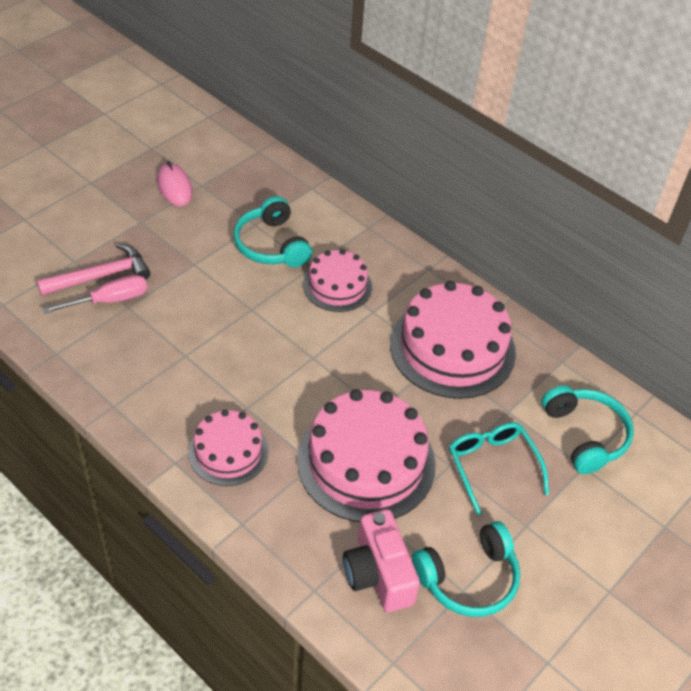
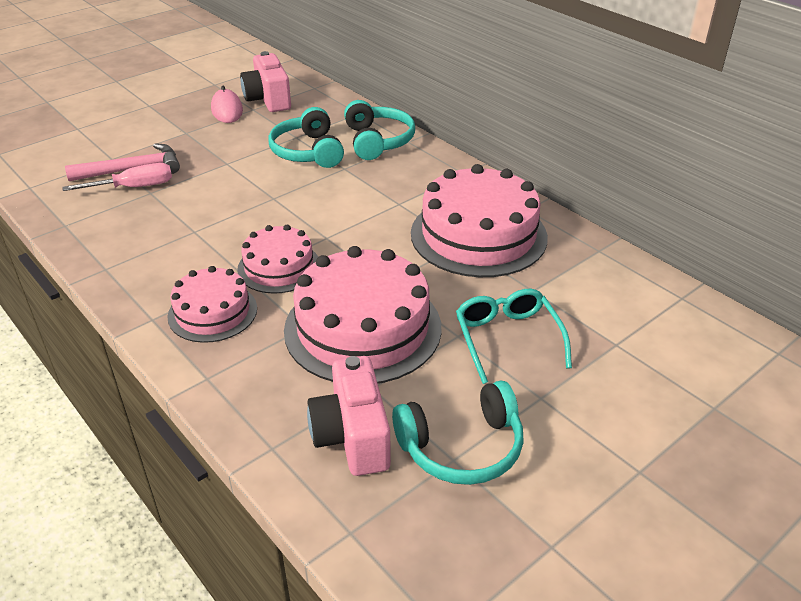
camera: 10 degrees right, 10 degrees down
(214, 170) = (268, 99): none -> pink camera
(337, 286) = (366, 183): pink cake -> pink cake (279, 267)
(585, 435) = (620, 315): turquoise headphones -> turquoise headphones (378, 141)

